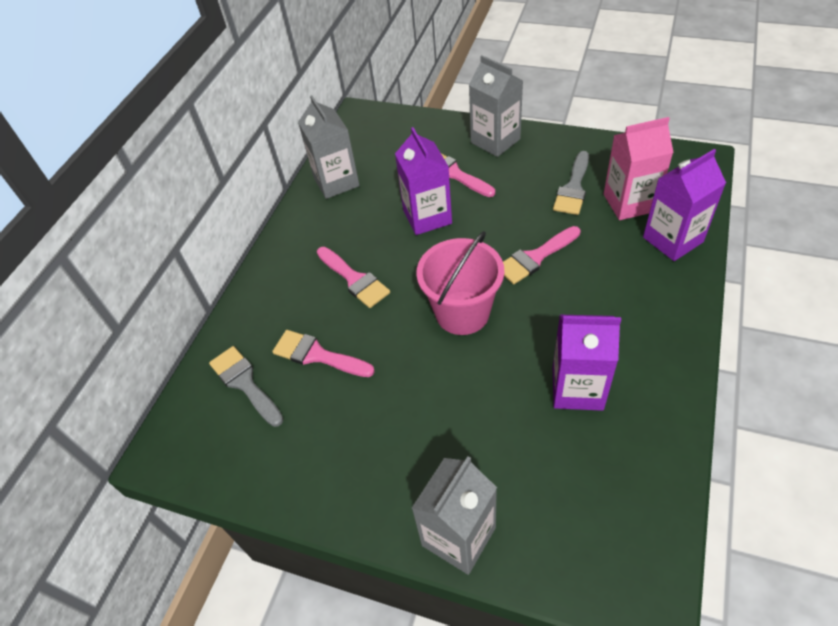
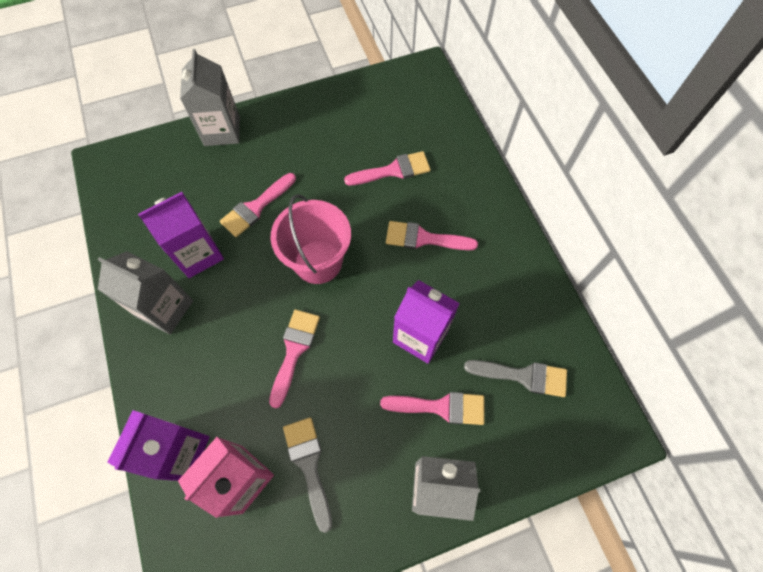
camera: 135 degrees right, 15 degrees up
(245, 383) = (421, 128): grey brush -> grey brush (523, 376)
(336, 182) = (540, 323): grey carton -> grey carton (165, 309)
(484, 402) = (256, 207): none -> pink brush

